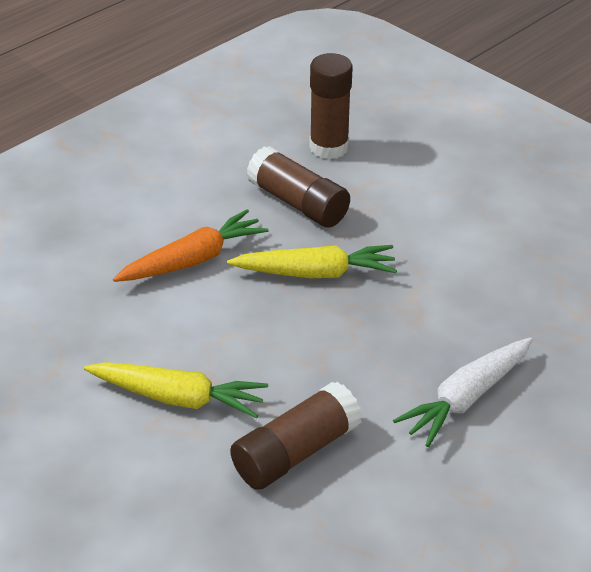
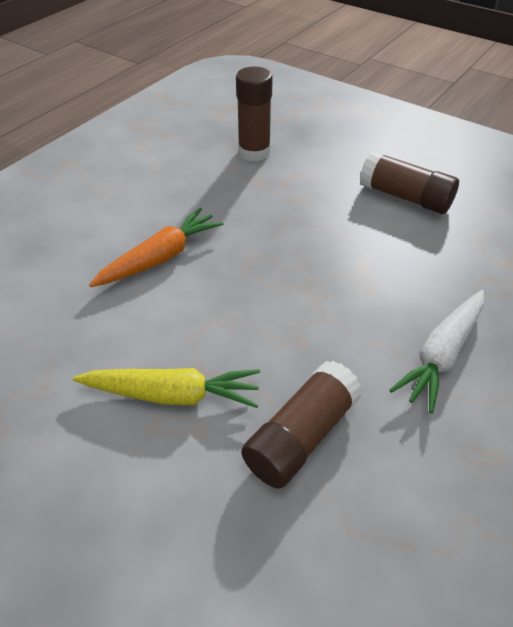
camera: 10 degrees left, 5 degrees up
(298, 203) = (241, 199): brown glue stick -> brown glue stick (405, 197)
(316, 273) = (272, 256): yellow carrot -> none

